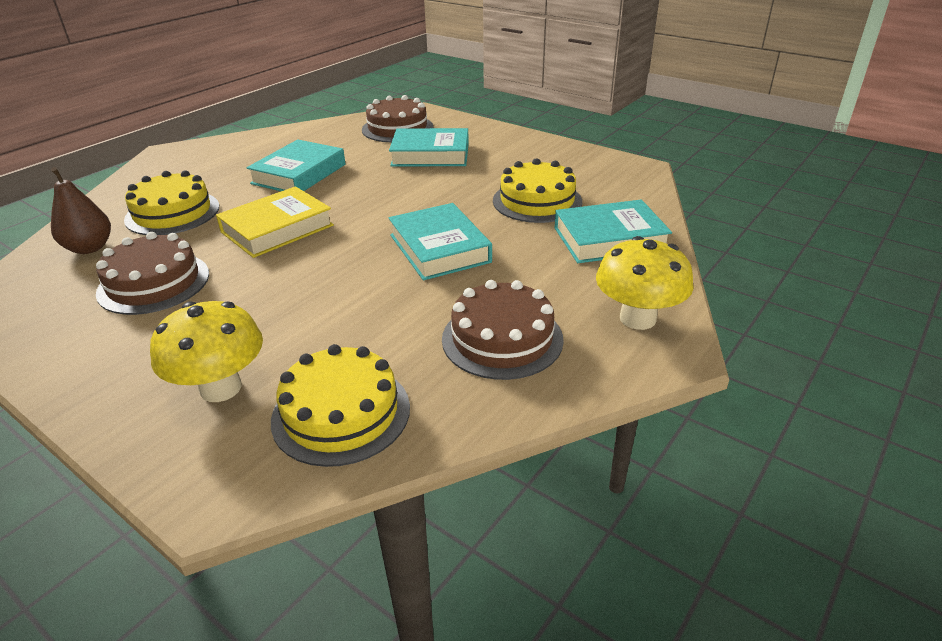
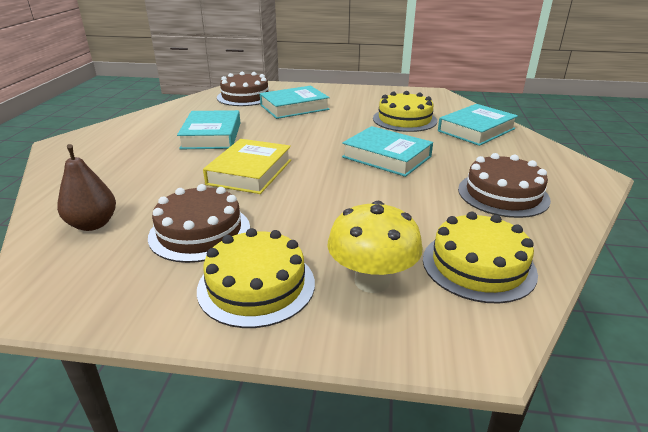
camera: 30 degrees left, 5 degrees down
(172, 213) = (138, 182): yellow cake -> yellow cake (256, 285)
(637, 318) = (553, 164): yellow mushroom -> none

